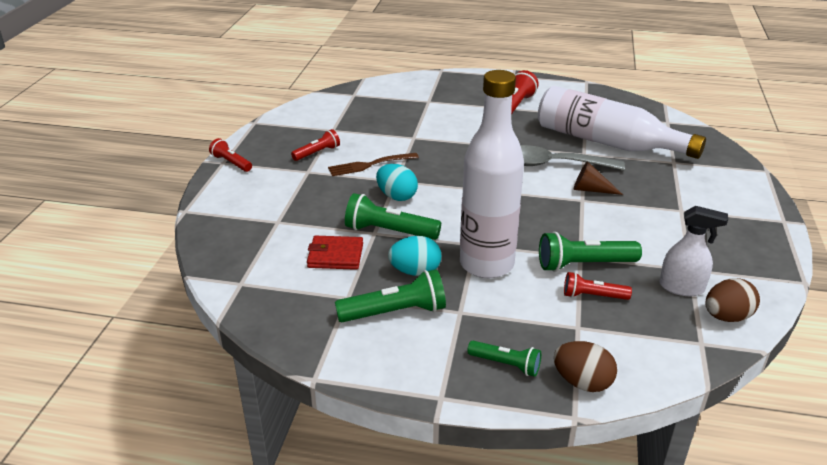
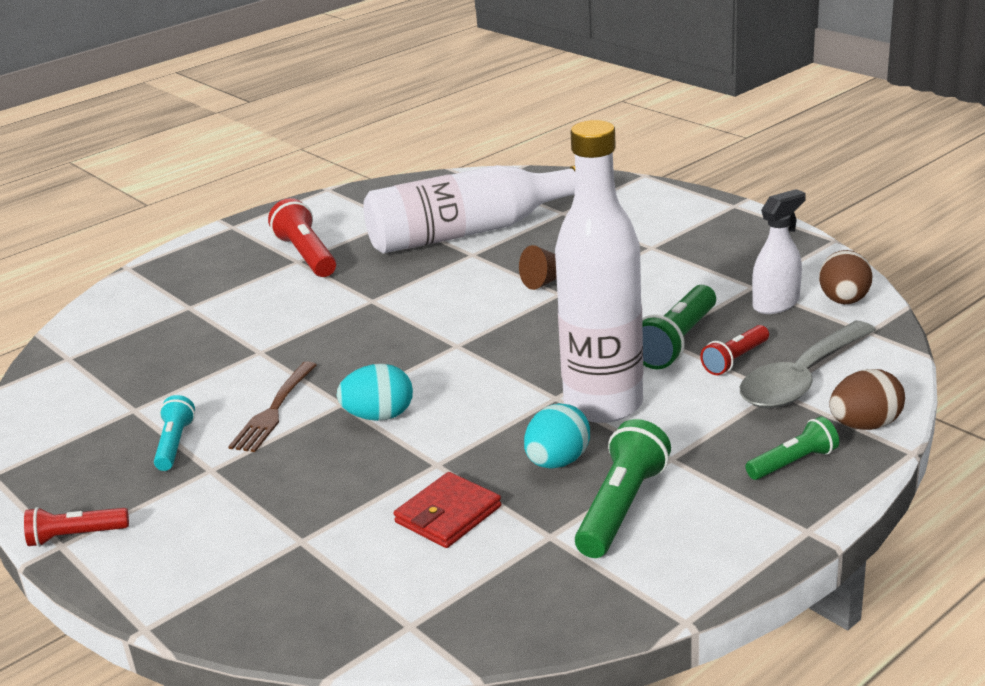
camera: 50 degrees left, 5 degrees down
(317, 153) = (175, 444): red flashlight -> turquoise flashlight
(389, 232) = (450, 451): green flashlight -> none
(553, 164) = (466, 281): grey spoon -> grey spoon (801, 379)

